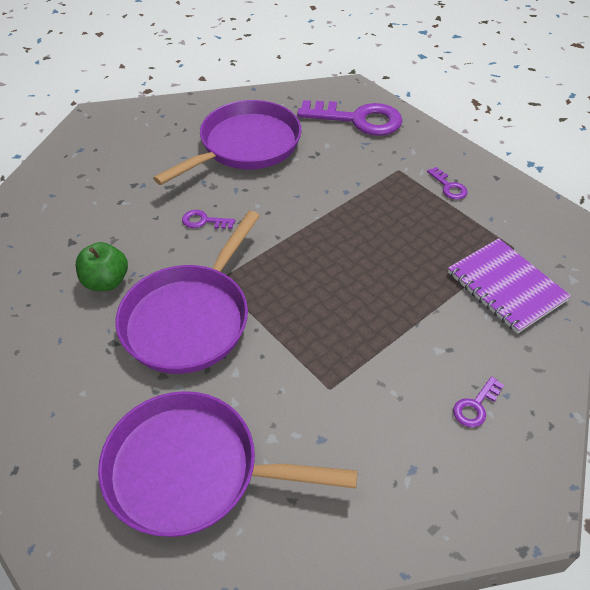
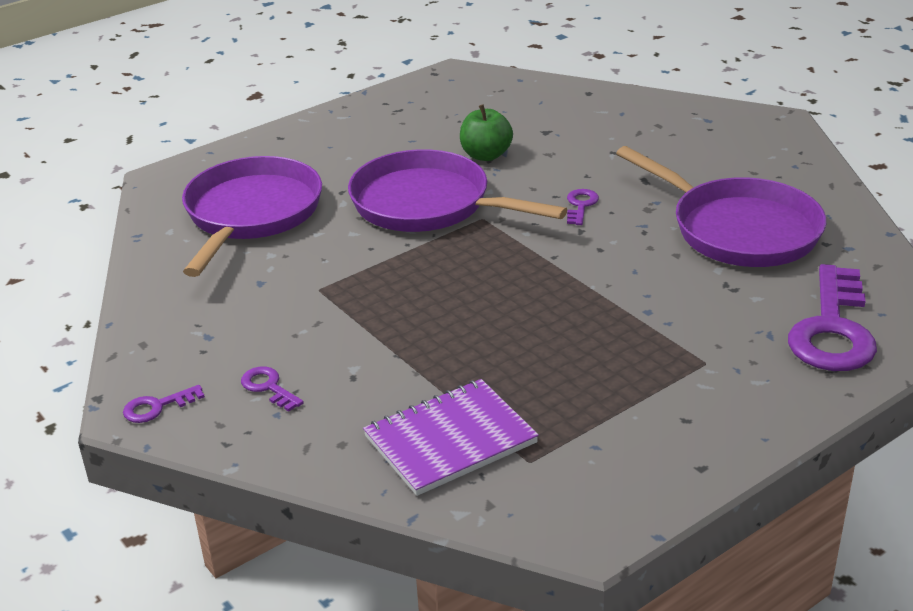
camera: 95 degrees right, 15 degrees down
(449, 187) = (668, 410): purple key -> purple key (157, 407)

